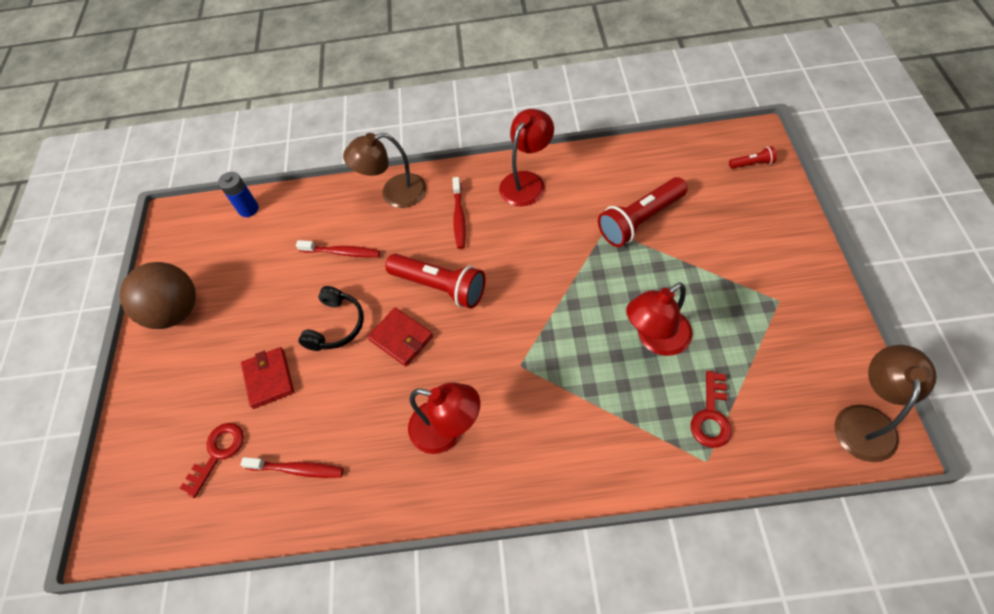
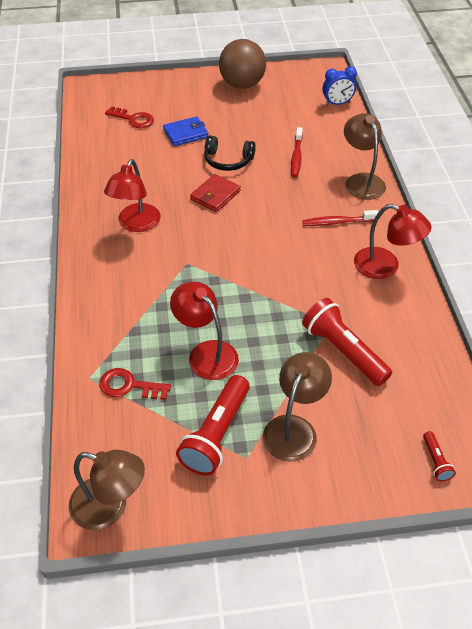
camera: 80 degrees right, 10 degrees down
(248, 209) = (337, 103): blue battery -> blue clock
(269, 379) = (185, 133): red wallet -> blue wallet
(297, 469) = (117, 155): red toothbrush -> none
(440, 287) = (263, 214): red flashlight -> red flashlight (216, 434)
(738, 262) = (294, 428): none -> brown lamp

